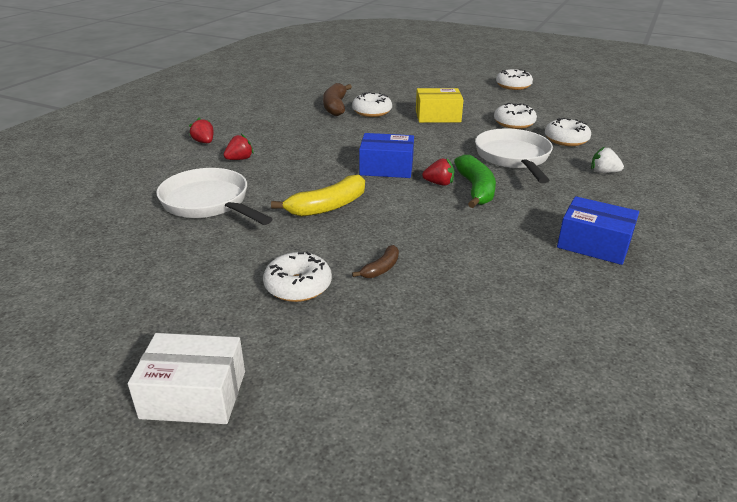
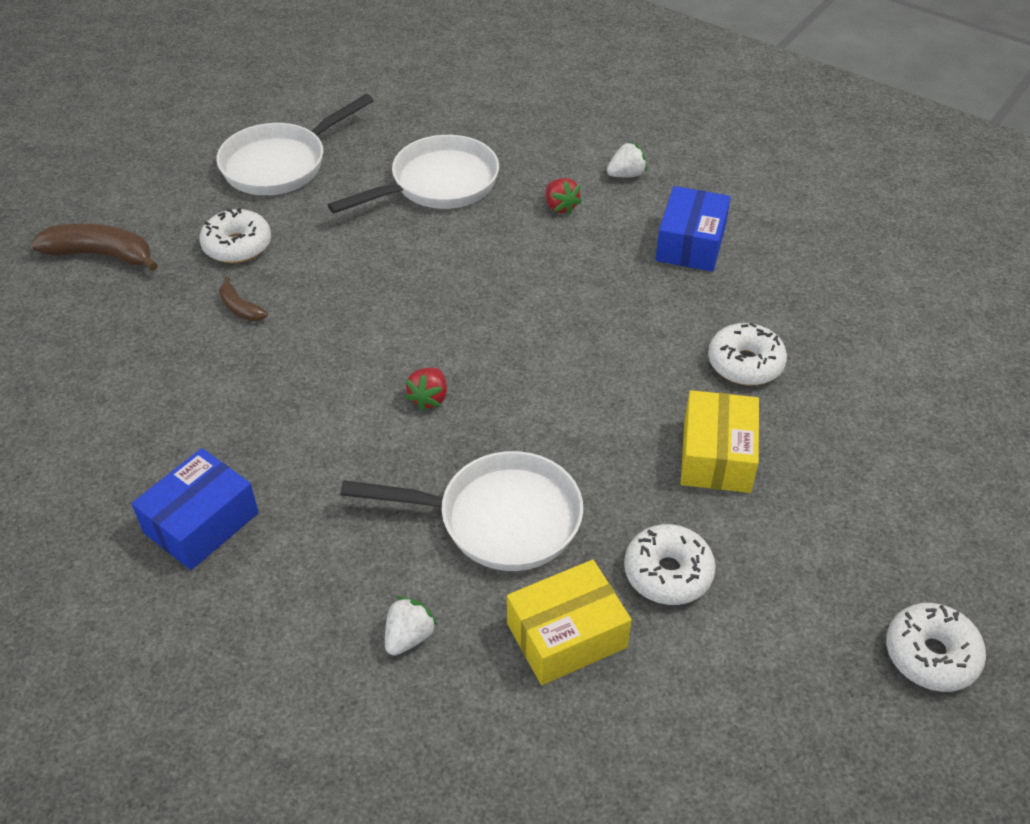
camera: 100 degrees right, 15 degrees up
(166, 285) = (280, 164): none -> white pan
(194, 394) = (124, 187): white box -> none
(204, 142) = (626, 175): red strawberry -> white strawberry
(328, 206) = (396, 279): yellow banana -> none
(335, 106) = (774, 318): brown banana -> brown banana (101, 255)
(386, 168) = (498, 349): blue box -> blue box (690, 244)
(475, 189) = (398, 436): green banana -> none
(566, 140) = (566, 635): white donut -> yellow box

